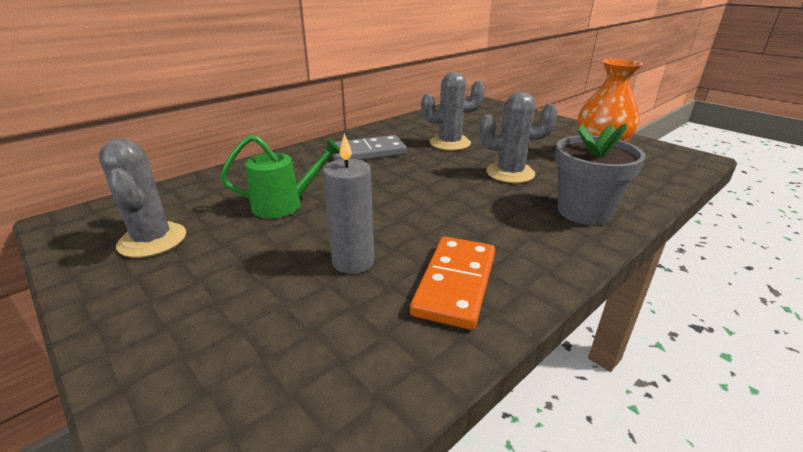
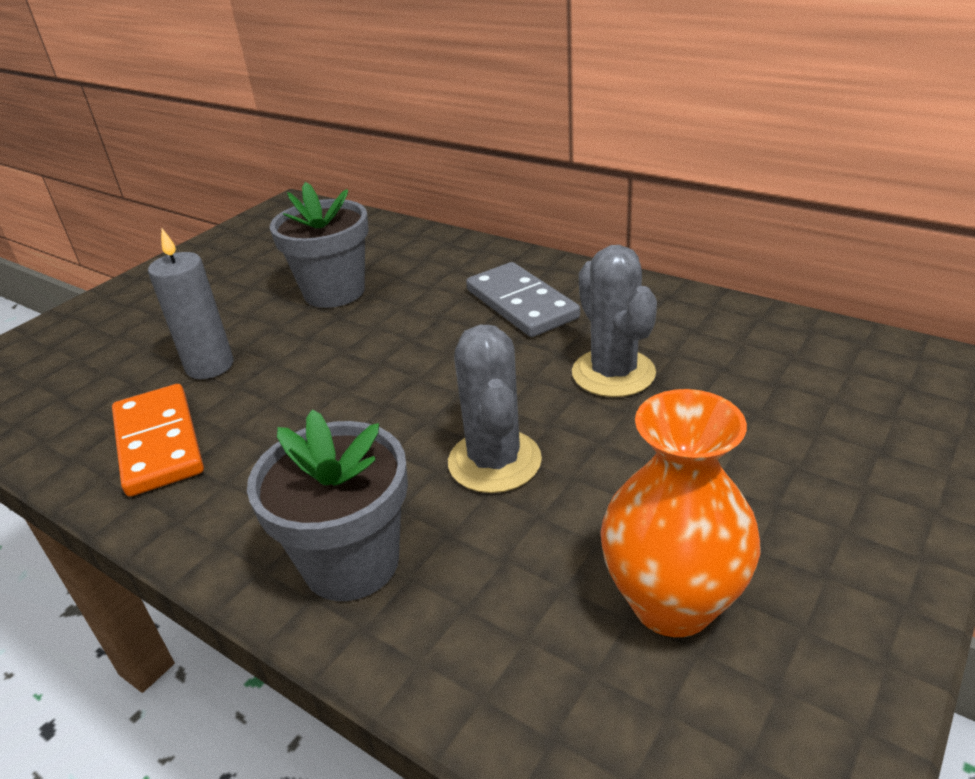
camera: 80 degrees right, 5 degrees up
(152, 240) = (255, 252): grey cactus -> none
(285, 205) = (334, 292): green watering can -> grey flower pot
(455, 284) = (158, 443): orange domino -> orange domino turned 60 degrees clockwise

